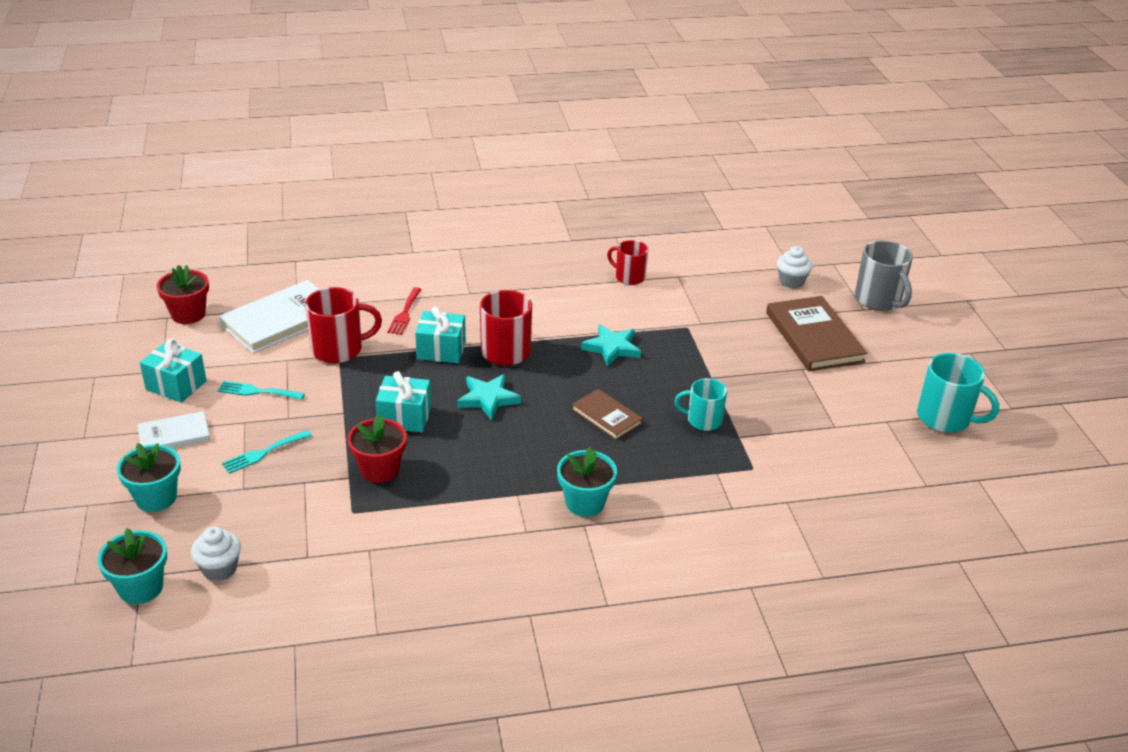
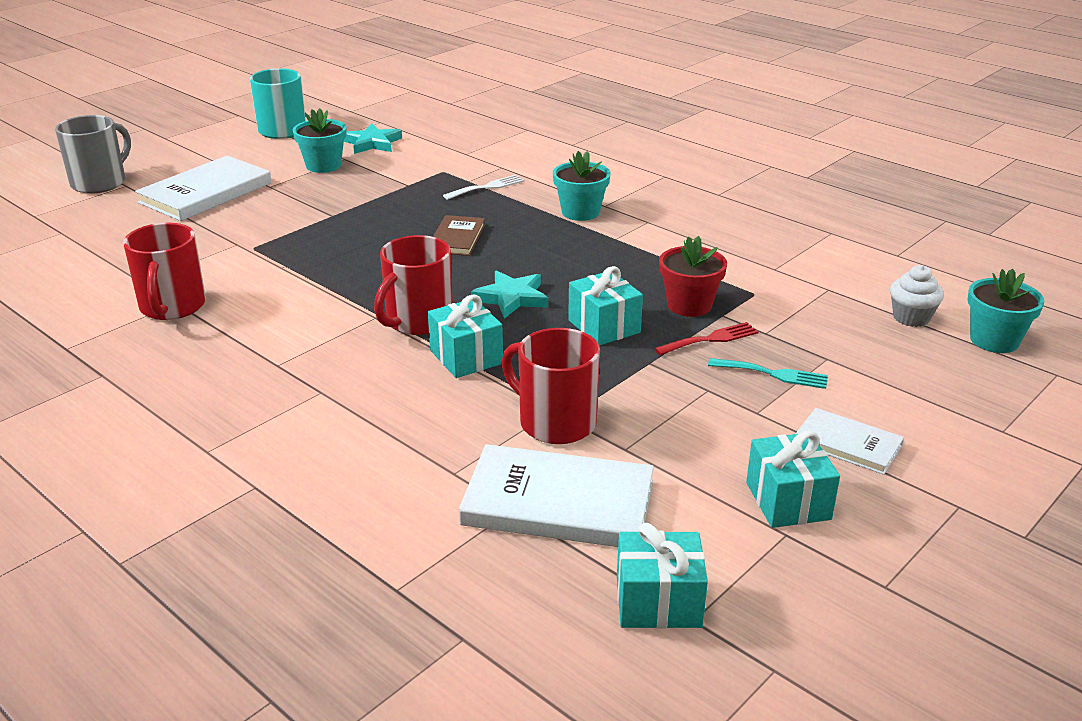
camera: 125 degrees left, 5 degrees down
(156, 498) = (922, 397): turquoise flower pot -> turquoise flower pot (323, 165)
(188, 314) = (658, 602): red flower pot -> turquoise gift
(257, 391) = (705, 434): turquoise fork -> none
(405, 313) = (423, 415): red fork -> red fork (711, 339)
(612, 348) = (339, 270): turquoise star -> turquoise star (372, 143)
(629, 277) = (172, 307): red mug -> red mug, size x1.54
(691, 477) = (487, 187): none -> white fork
(703, 420) = (405, 202): turquoise mug -> none
(791, 281) = (97, 225): white cupcake -> none
(814, 337) = (206, 193): brown book -> white book

